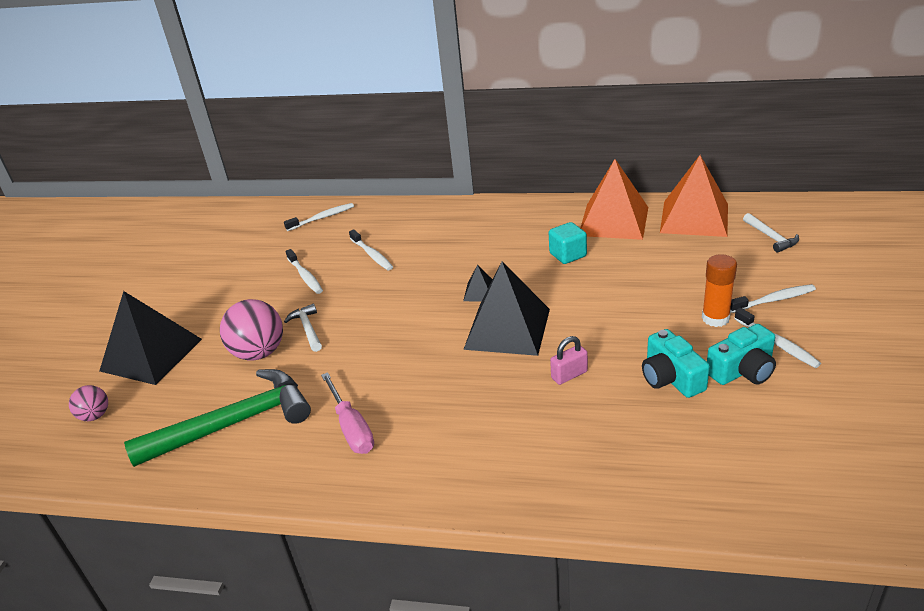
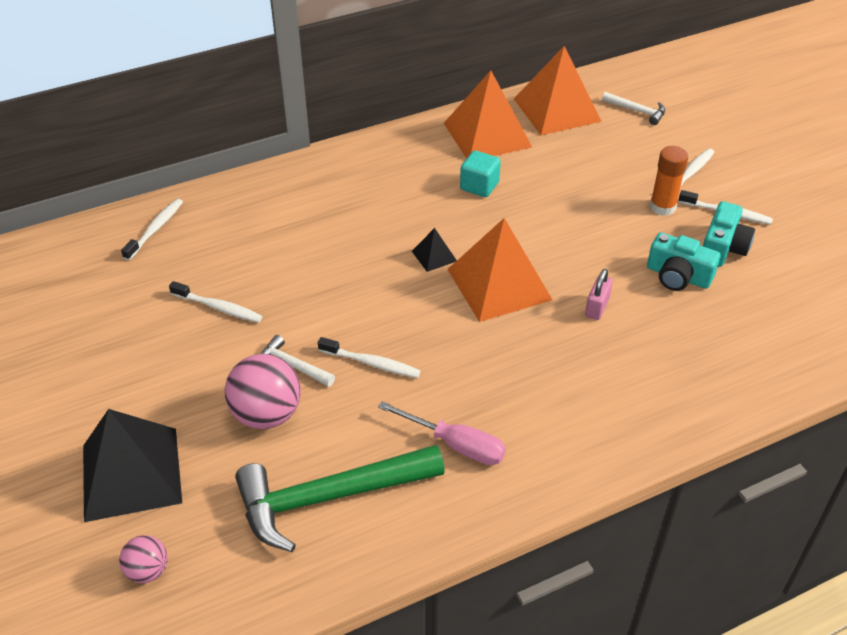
camera: 40 degrees left, 10 degrees up
(234, 423) = (328, 498): green hammer -> green hammer turned 135 degrees counterclockwise
(372, 255) = (271, 255): white toothbrush -> white toothbrush (371, 363)
(507, 329) = (499, 284): black pyramid -> orange pyramid

